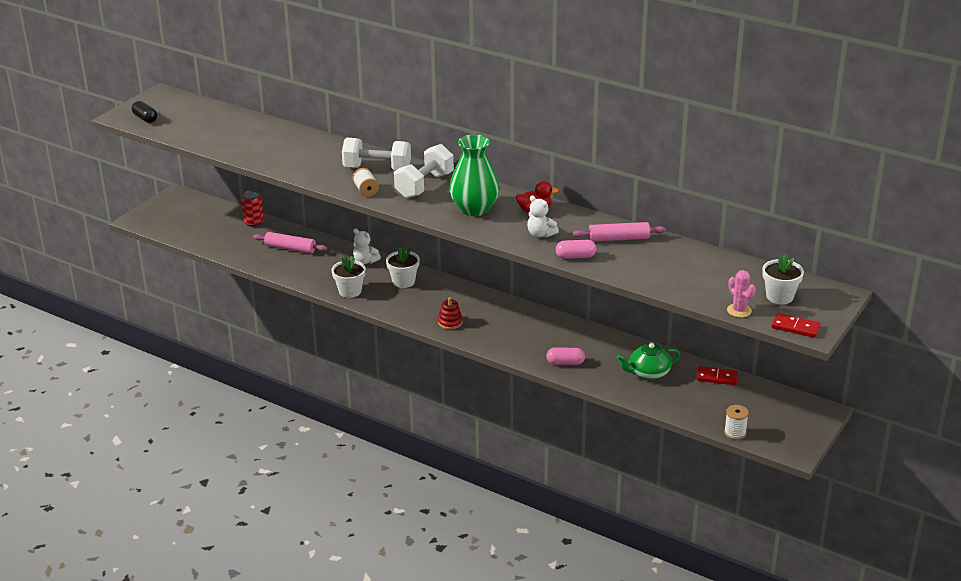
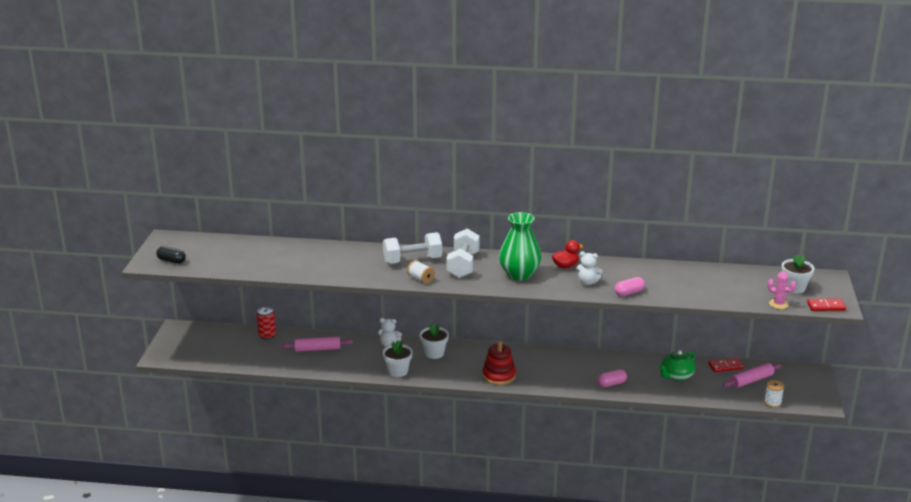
camera: 25 degrees left, 5 degrees down
(450, 322) = (499, 376): red stacking toy -> red stacking toy, size x1.60
(619, 239) = (646, 273): pink rolling pin -> pink rolling pin (751, 380)

